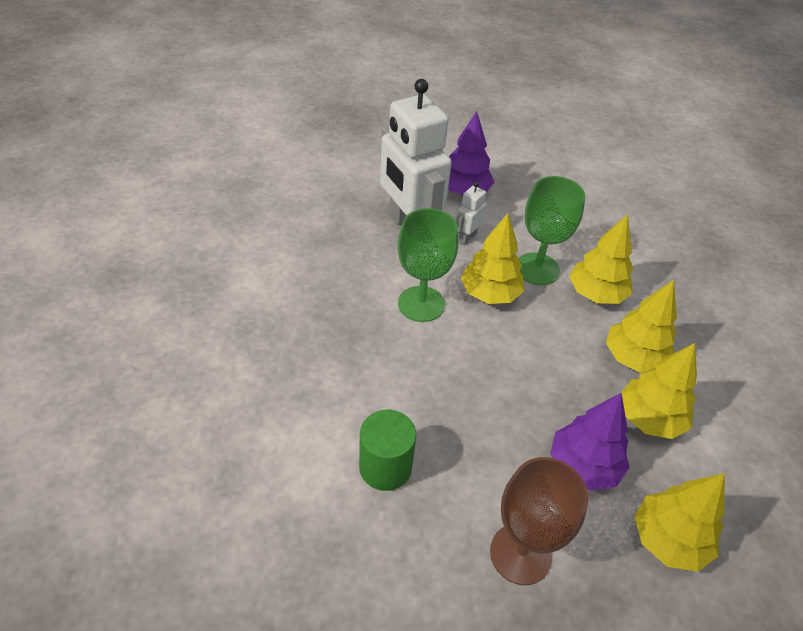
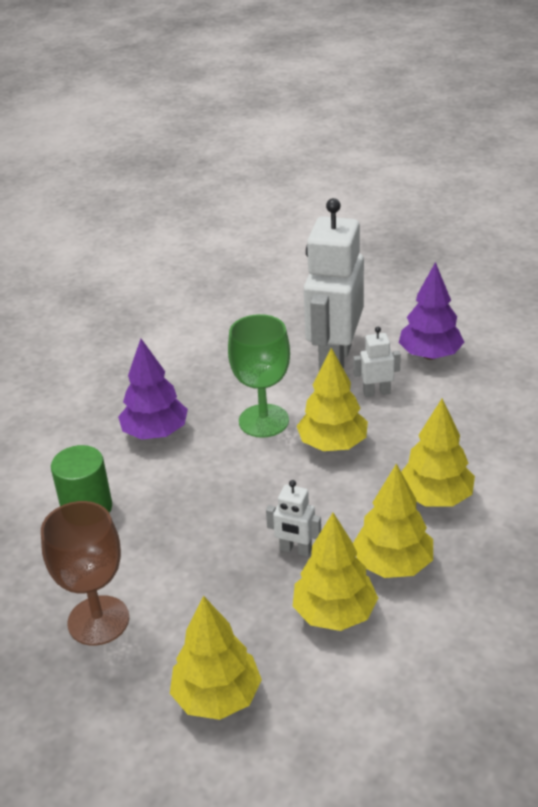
camera: 50 degrees right, 10 degrees down
(537, 269) = (407, 448): green goblet -> none
(570, 390) = (295, 550): none -> white robot
(583, 466) = (225, 605): purple tree -> purple tree (155, 433)

